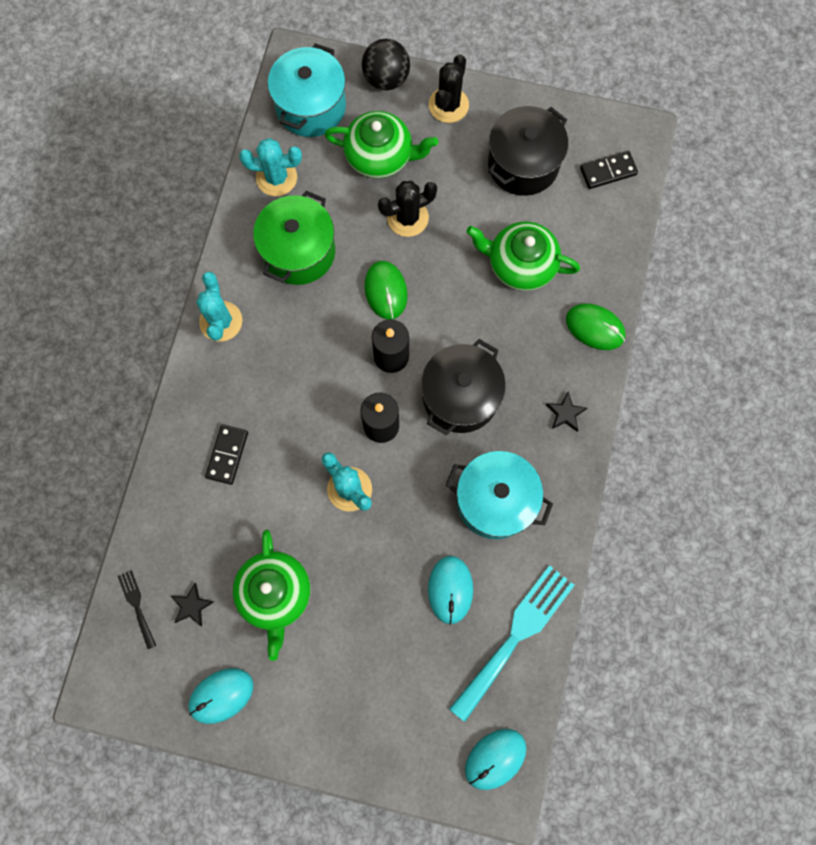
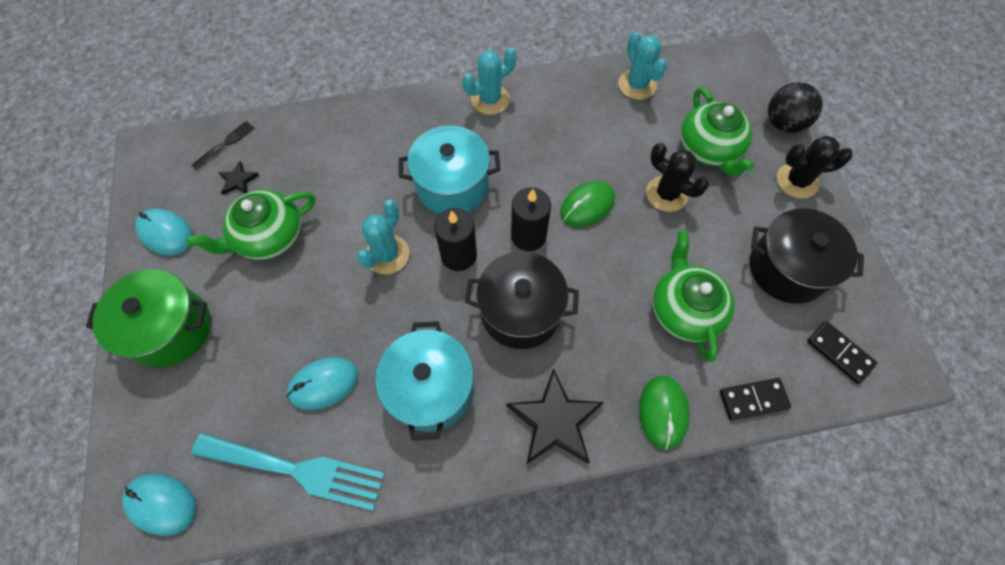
camera: 65 degrees right, 10 degrees down
(227, 455) = (378, 151): black domino -> black domino (753, 399)
(299, 252) = (582, 127): green pot -> green pot (171, 329)
(311, 107) = (716, 82): turquoise pot -> turquoise pot (452, 186)
(565, 413) = (554, 421): black star -> black star, size x2.06

